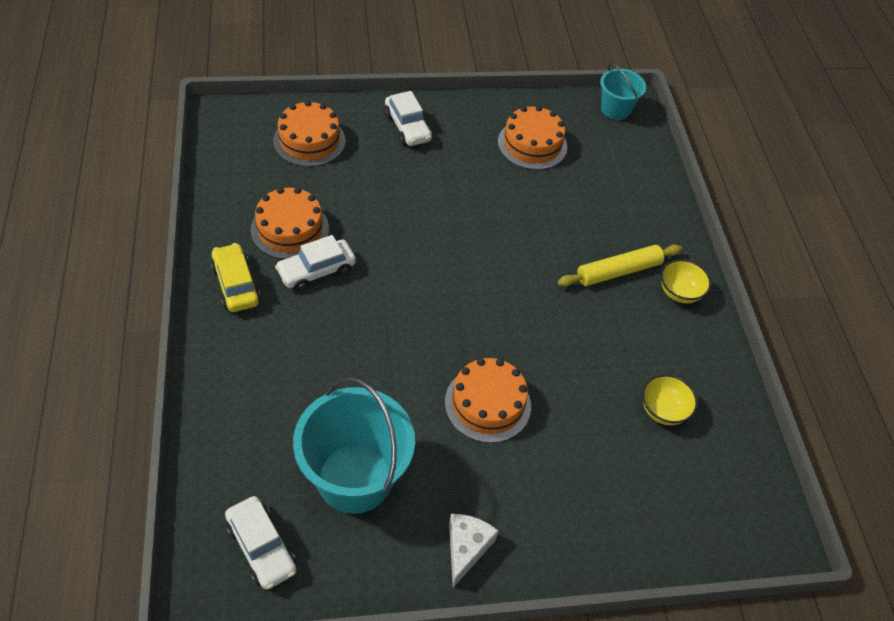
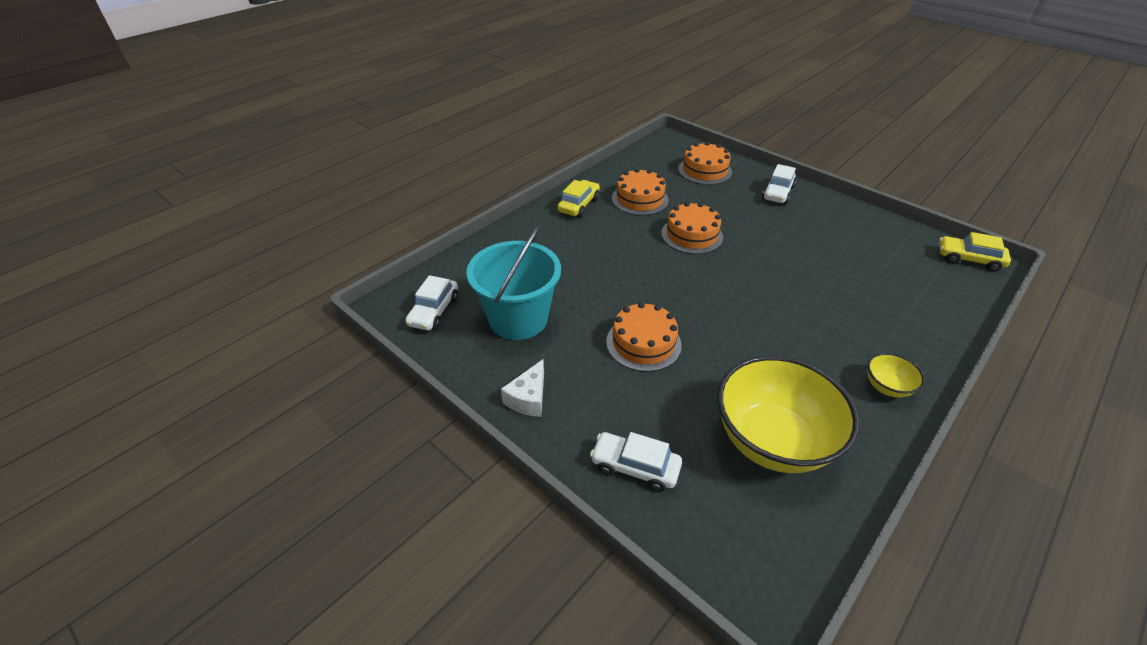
camera: 55 degrees right, 10 degrees down
(316, 271) = (629, 223): white car -> white car (635, 467)
(466, 548) = (528, 398): white cheese -> white cheese turned 135 degrees clockwise
(532, 144) = (863, 243): orange cake -> orange cake (692, 235)
(615, 109) = (969, 259): turquoise bucket -> yellow car
(618, 271) = (844, 342): yellow rolling pin -> none
(663, 410) = (772, 441): yellow bowl -> yellow bowl, size x2.28

